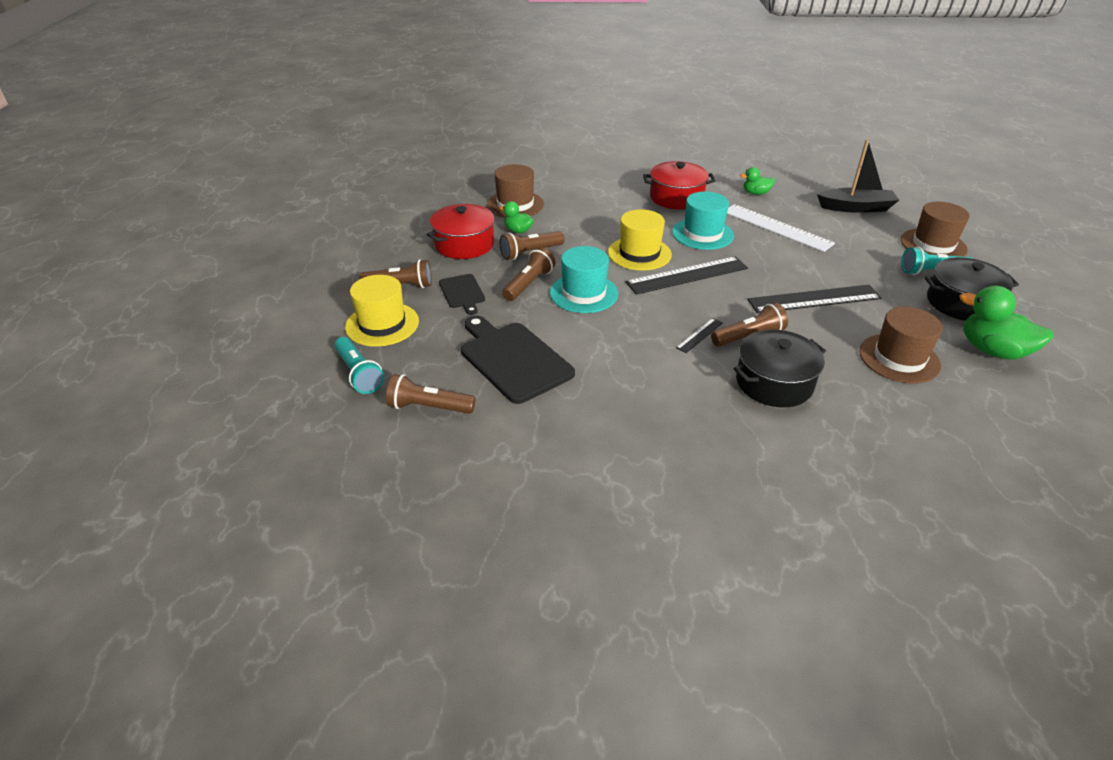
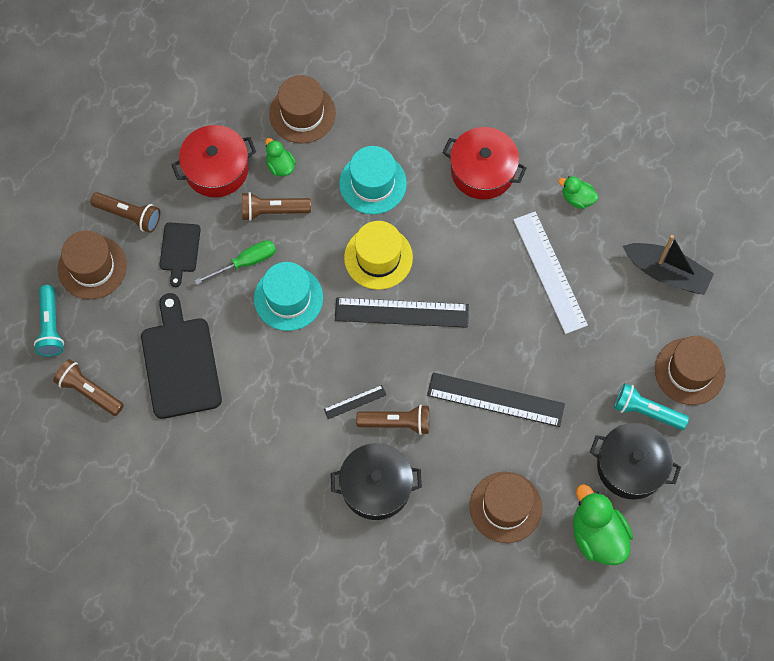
camera: 25 degrees right, 30 degrees up
(382, 324) = (92, 267): yellow hat -> brown hat
(528, 284) = (245, 262): brown flashlight -> green screwdriver
(702, 234) = (464, 251): turquoise hat -> turquoise hat (373, 183)

